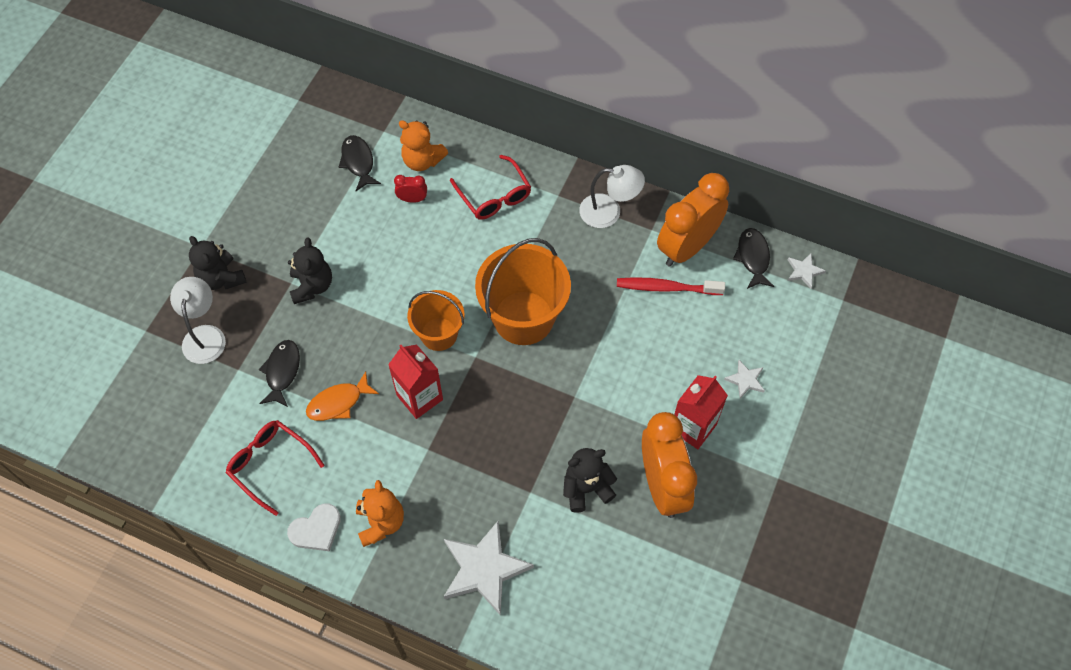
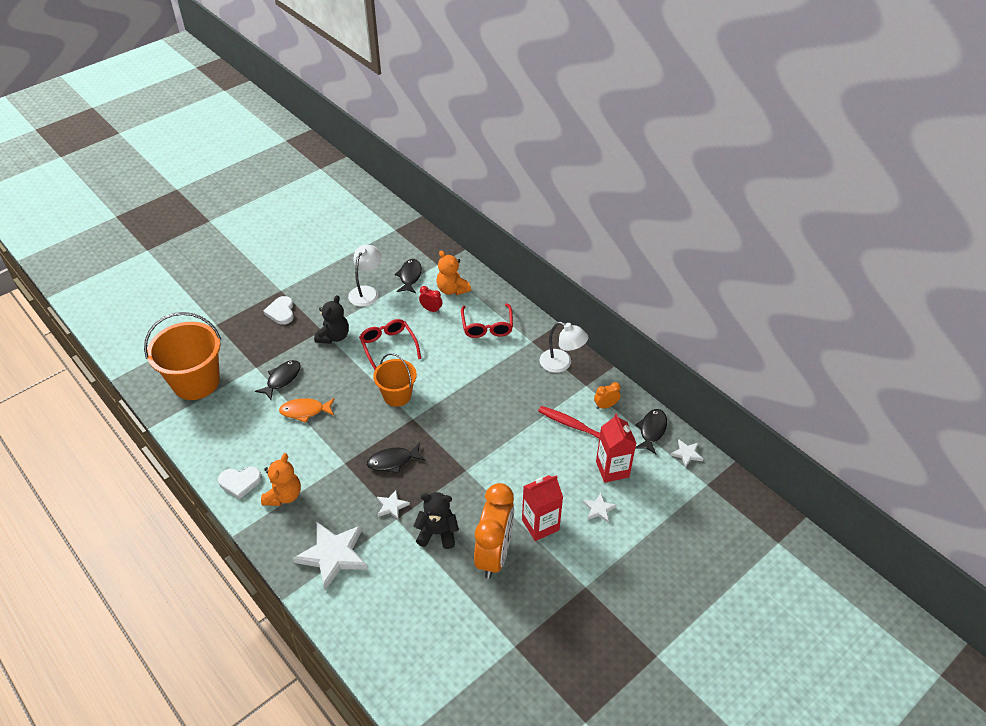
camera: 25 degrees right, 15 degrees down
(204, 335) = (249, 340): white lamp -> white lamp (366, 292)
(221, 278) = (281, 312): black teddy bear -> white heart
(270, 465) = (237, 431): red glasses -> red glasses (388, 347)
(419, 397) = (359, 429): red carton -> red carton (612, 469)
(484, 422) = (393, 461): none -> black fish
(515, 479) = (391, 506): none -> white star
(523, 318) = (461, 407): orange bucket -> orange bucket (196, 382)
(687, 247) = (605, 405): orange clock -> orange clock, size x0.41

